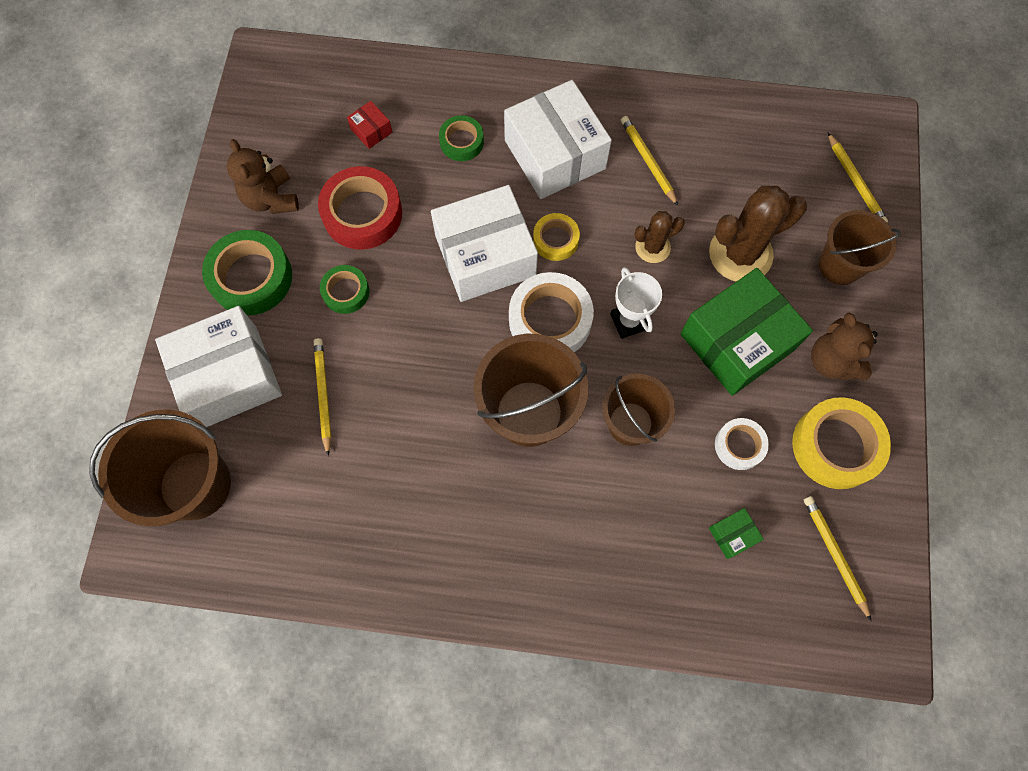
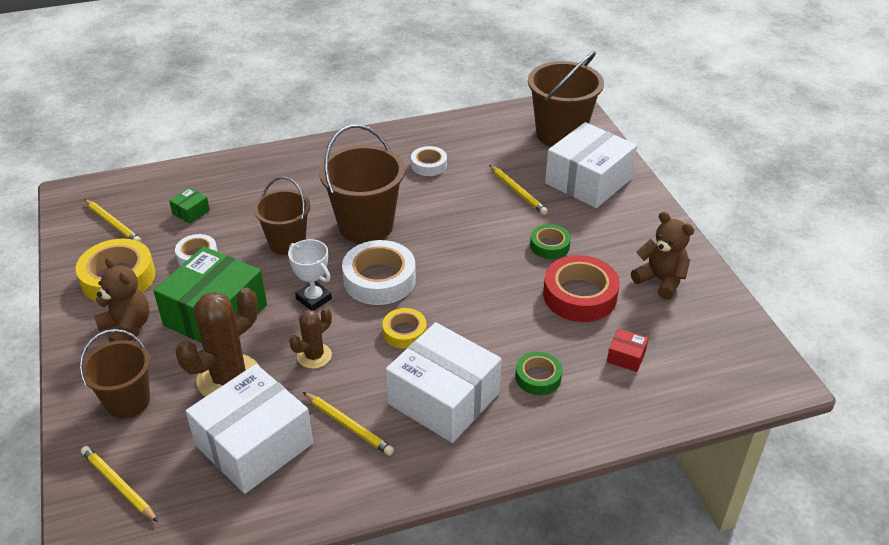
camera: 155 degrees right, 30 degrees down
(251, 277) = (626, 231): green tape -> none
(400, 497) = (429, 165): none -> white tape
(485, 256) = (457, 302): white box -> white box (254, 444)

